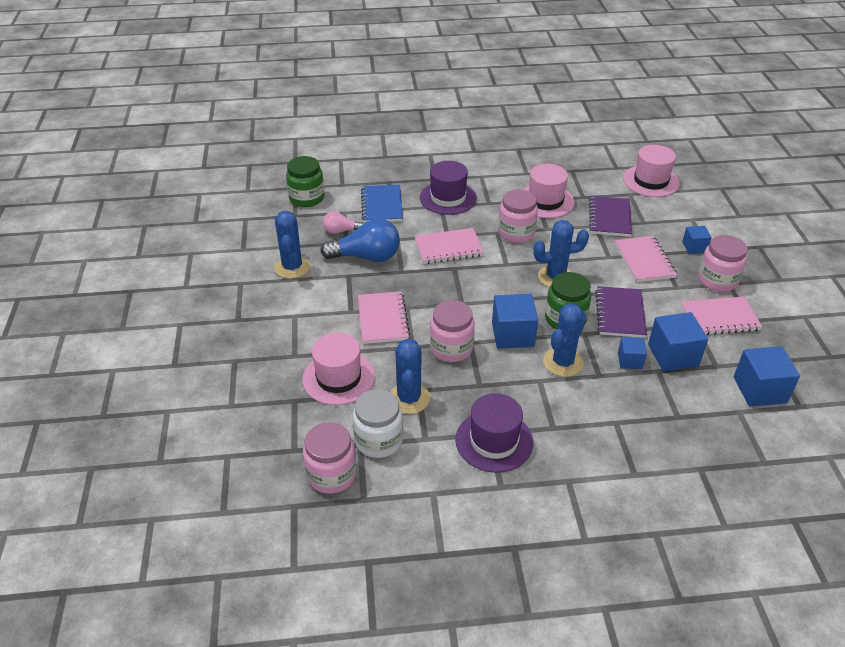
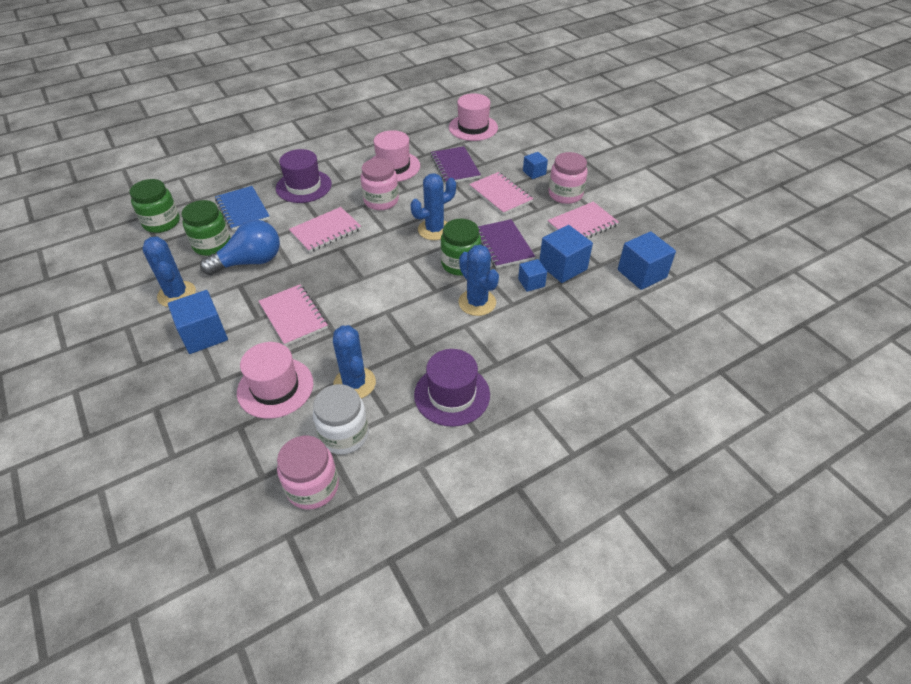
camera: 25 degrees left, 5 degrees up
(341, 231) = (212, 245): pink light bulb -> green jar
(451, 348) = (372, 322): pink jar -> none
(513, 334) = (422, 292): blue cube -> blue cube (204, 335)
(563, 362) = (477, 302): blue cactus -> blue cactus turned 45 degrees counterclockwise

